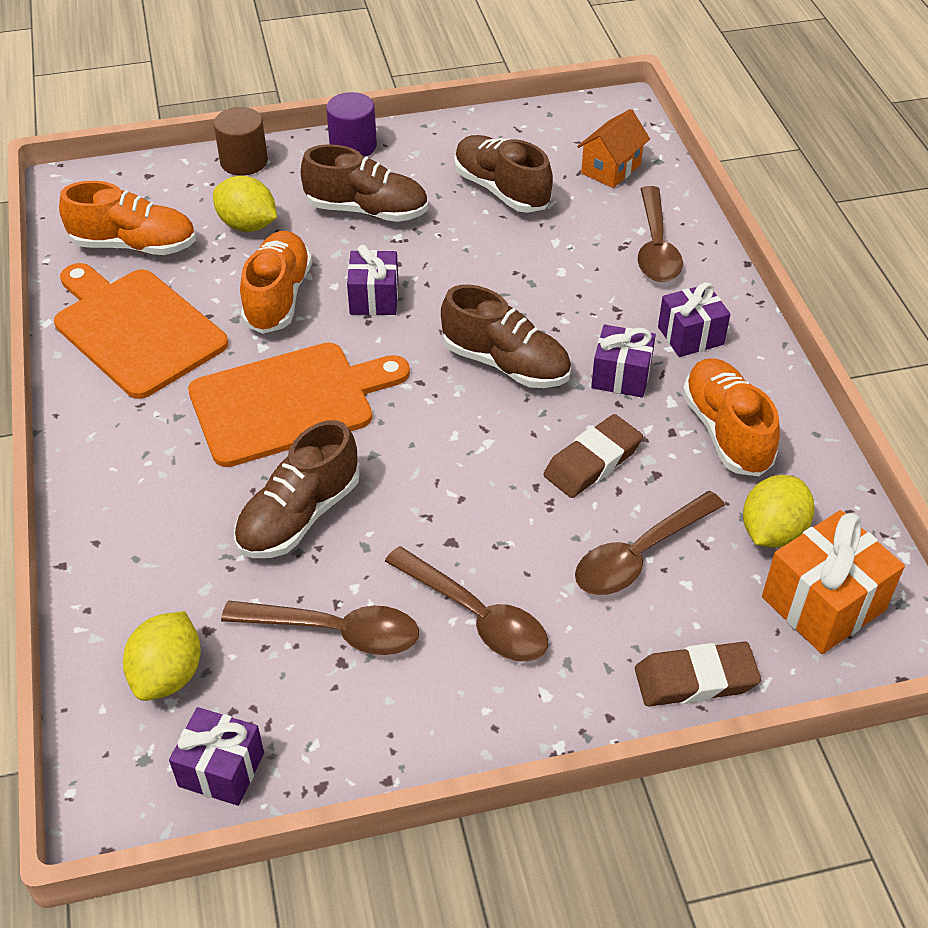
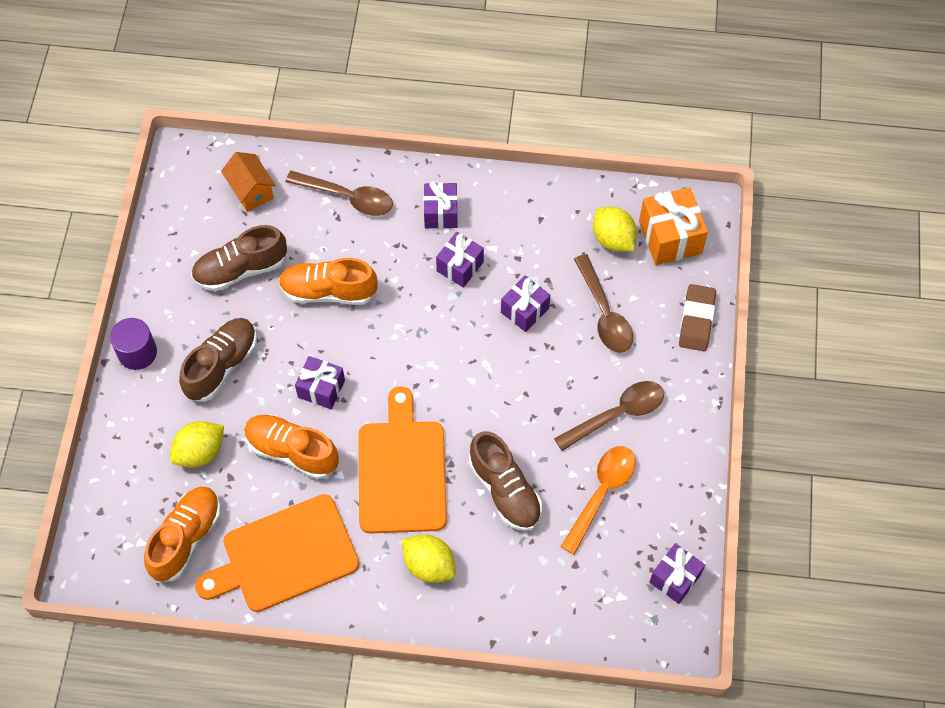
camera: 70 degrees left, 15 degrees up
(168, 675) = (600, 594): yellow lemon -> yellow lemon (429, 565)
(244, 161) = (118, 436): brown cylinder -> none
(335, 631) = (601, 493): brown spoon -> orange spoon
(505, 364) = (421, 329): brown shoe -> none
(592, 461) = (524, 310): brown eraser -> purple gift
(726, 431) = (529, 229): orange shoe -> orange shoe (328, 291)

